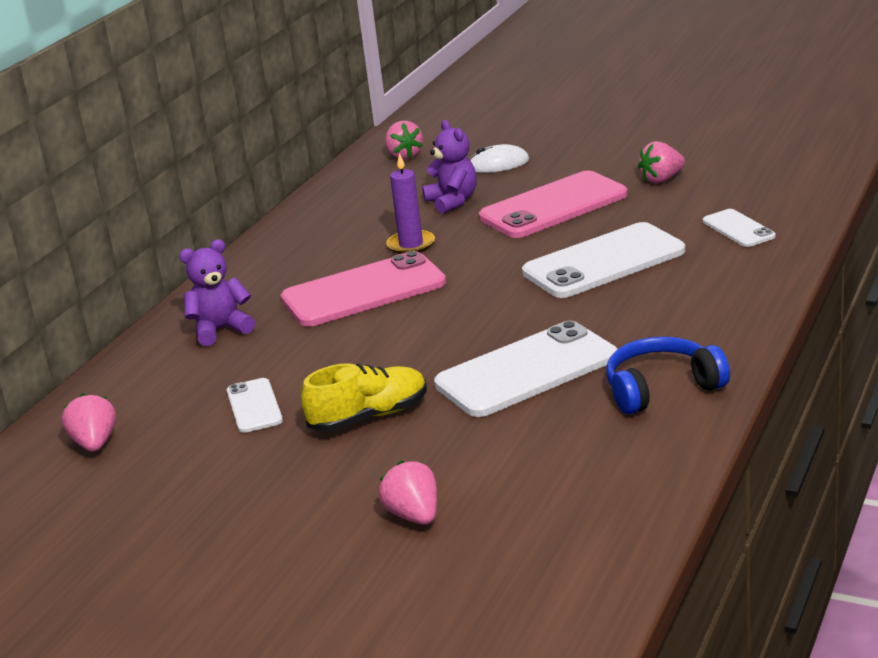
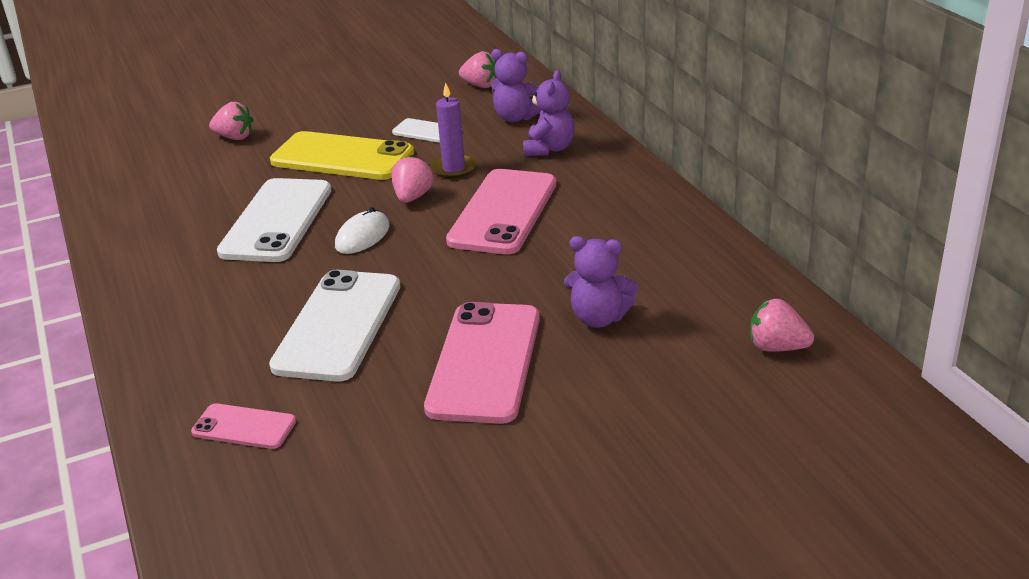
camera: 130 degrees right, 5 degrees up
(165, 379) = (516, 118): none -> purple teddy bear
(369, 416) = (342, 157): yellow shoe -> yellow phone
(411, 245) = (545, 261): purple candle -> purple candle (454, 169)
(498, 164) = (648, 388): white mouse -> white mouse (362, 236)
(661, 179) = (418, 460): pink strawberry -> pink strawberry (413, 197)
(661, 388) = (159, 252): blue headphones -> none
(738, 229) = (244, 427): white phone -> pink phone

